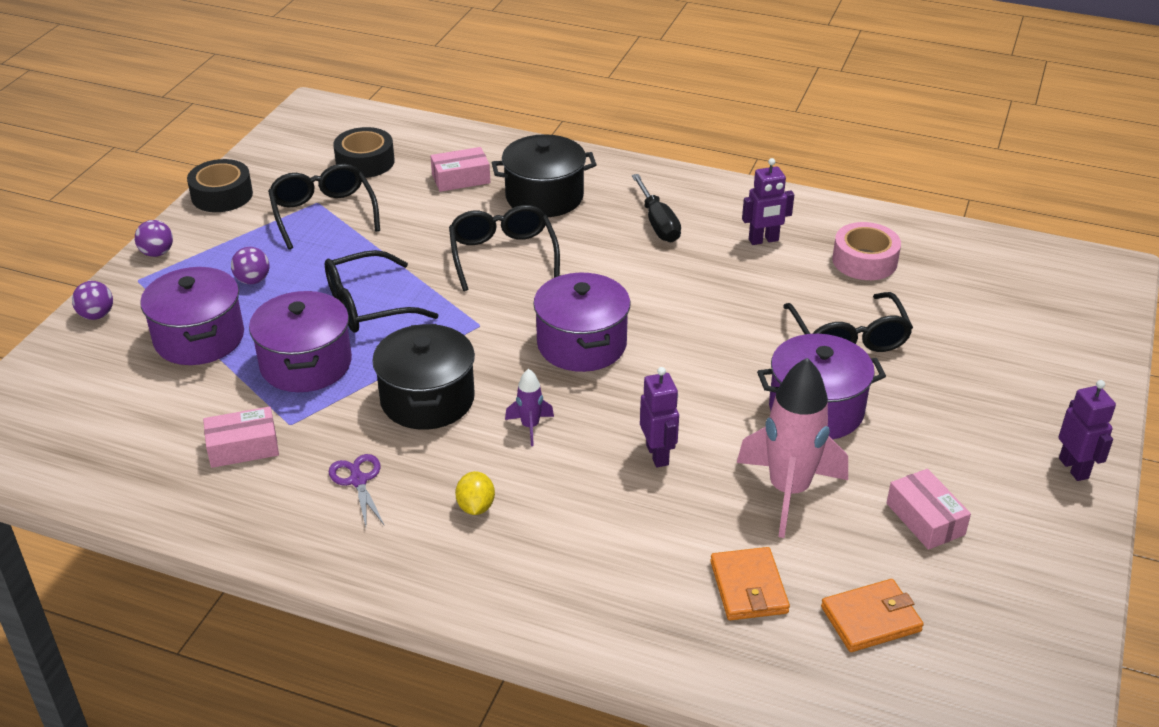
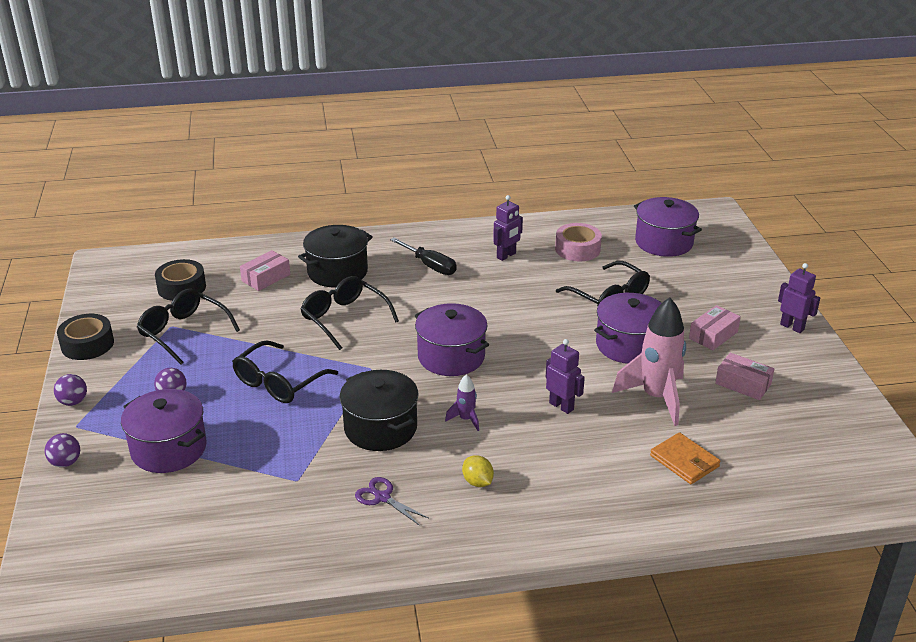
camera: 30 degrees left, 5 degrees down
(243, 447) = (277, 509): pink box -> pink box (713, 335)
(306, 364) = (270, 437): purple pot -> purple pot (664, 242)
(871, 619) = (764, 450): orange wallet -> none

